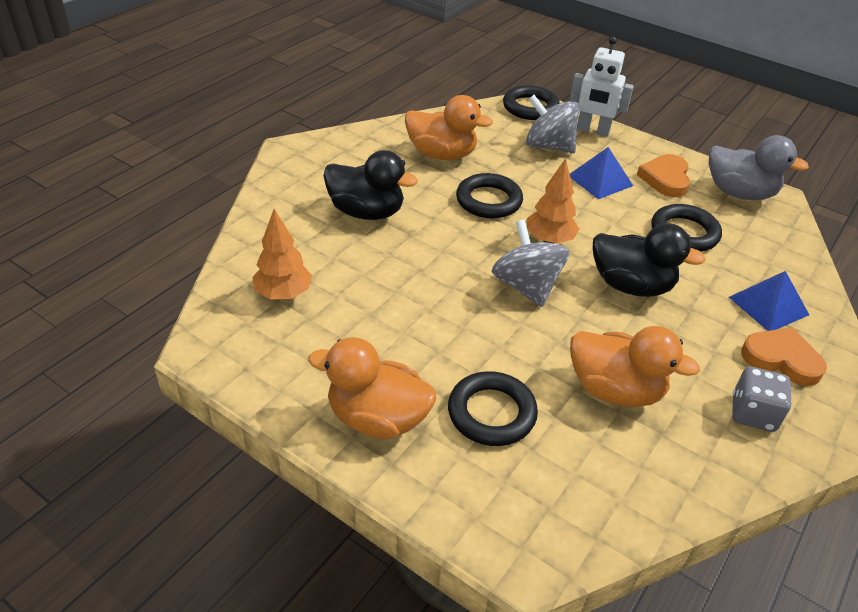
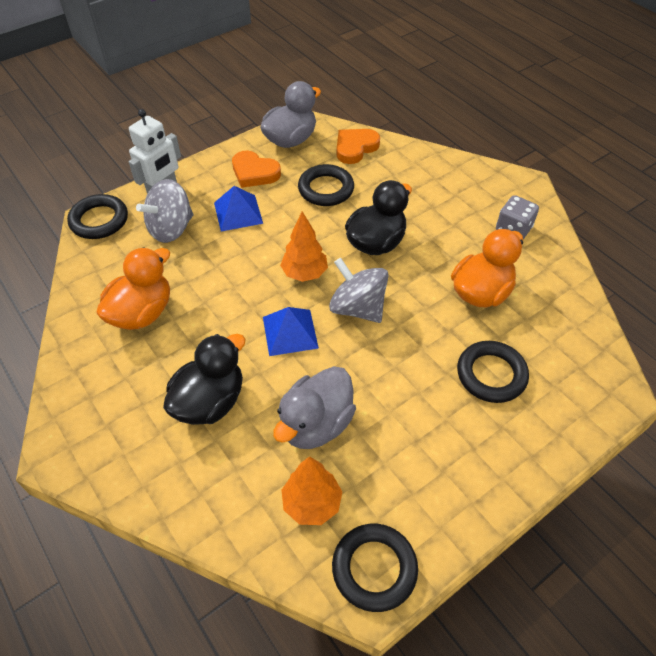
camera: 70 degrees left, 10 degrees up
(368, 281) = (316, 424): none -> grey duck
(377, 418) = (485, 456): orange duck -> none
(488, 201) = (233, 298): black ring -> black ring (374, 568)
(526, 286) = (357, 308): grey spinning top -> grey spinning top turned 45 degrees clockwise
(768, 306) = (417, 179): blue pyramid -> blue pyramid (290, 332)
(781, 359) = (469, 195): orange heart -> orange heart (355, 148)

